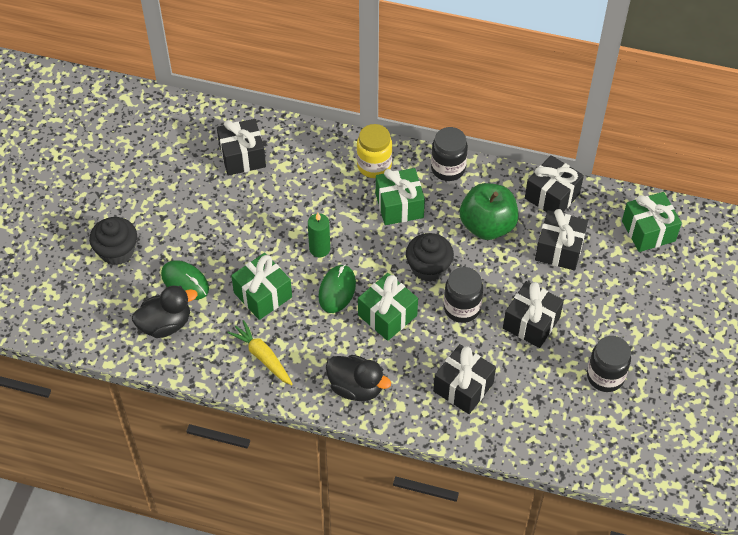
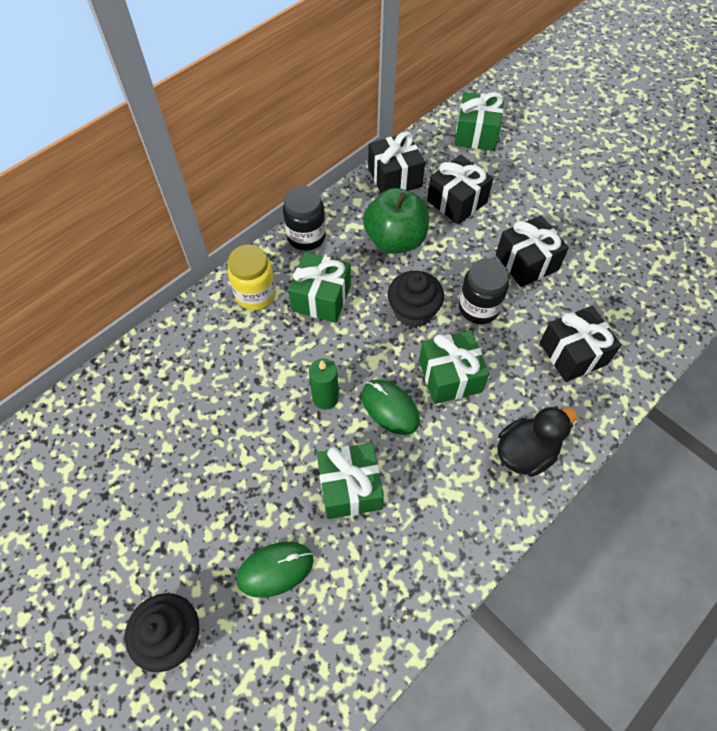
camera: 60 degrees left, 5 degrees up
(165, 324) = (323, 627): black duck -> none
(242, 156) = (144, 413): black gift -> none
(262, 357) = (435, 531): yellow carrot -> none
(605, 376) = (614, 238): black jar -> none

